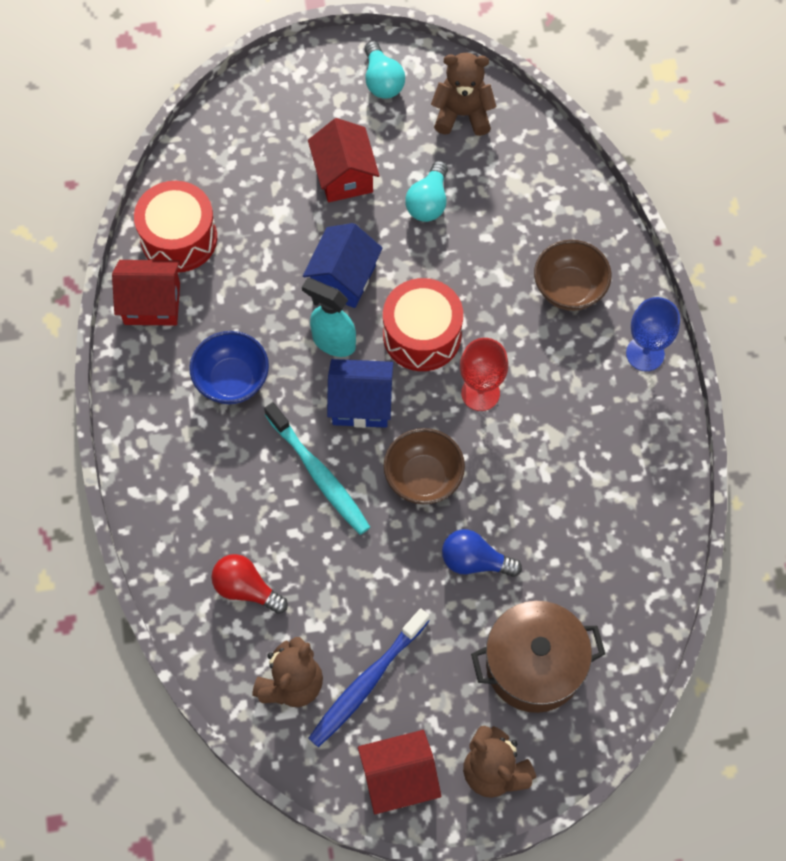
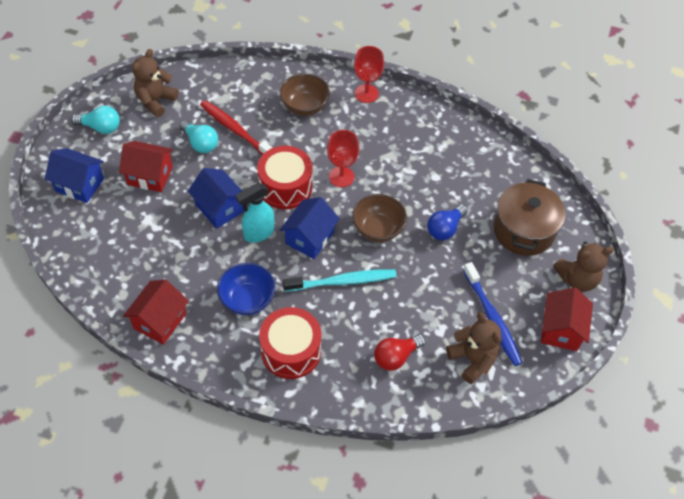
camera: 65 degrees left, 10 degrees down
(179, 238) = (124, 284): red drum -> red drum (291, 351)
(285, 111) = (79, 185): none -> blue house
(475, 230) = (236, 130): none -> red toothbrush
(645, 353) = (366, 93): blue goblet -> red goblet

